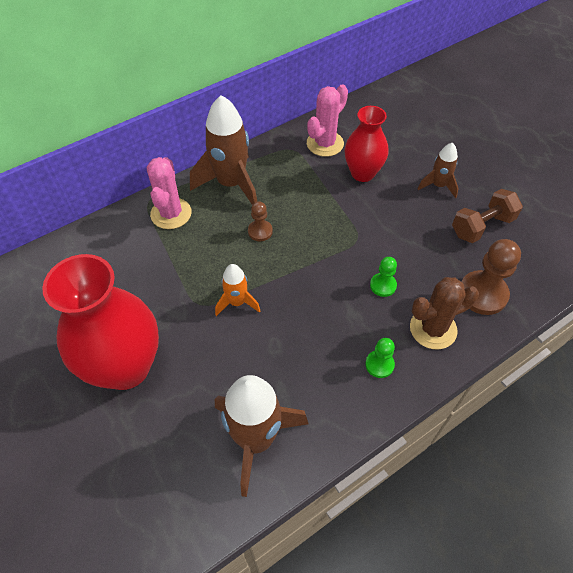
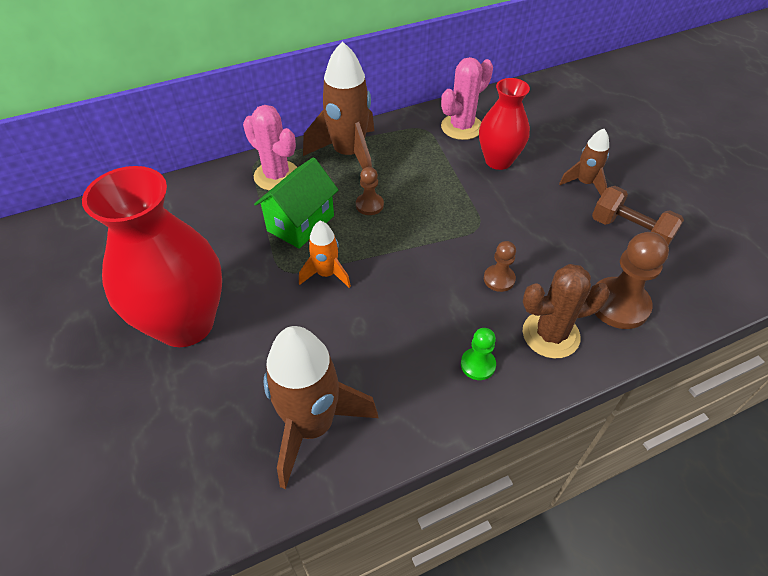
camera: 10 degrees right, 5 degrees down
(171, 213) = (276, 176): pink cactus -> pink cactus turned 60 degrees counterclockwise
(203, 257) = (300, 223): none -> green house
(383, 285) = (499, 279): green pawn -> brown pawn
(482, 226) = (630, 231): brown dumbbell -> brown dumbbell turned 60 degrees clockwise

